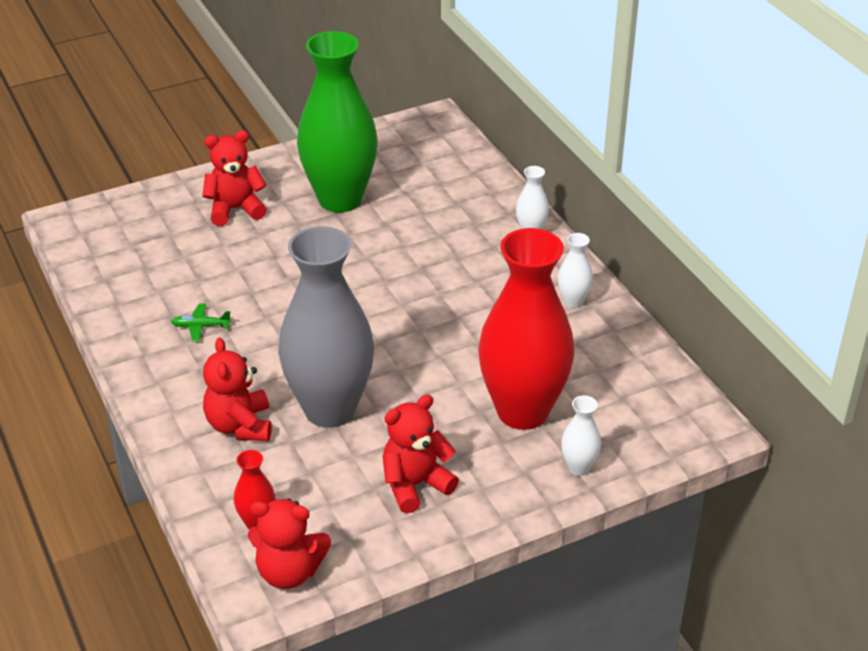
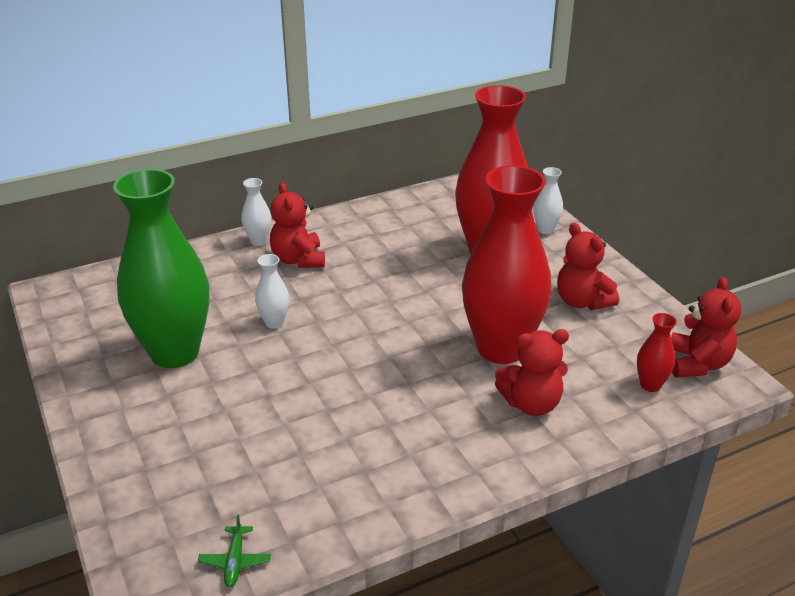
camera: 90 degrees left, 5 degrees down
(200, 326) = (384, 444): green plane -> green plane (235, 561)
(235, 209) = (171, 432): red teddy bear -> red teddy bear (298, 260)
(330, 409) = (501, 348): grey vase -> red vase
(573, 301) = (356, 224): white vase -> white vase (274, 322)

